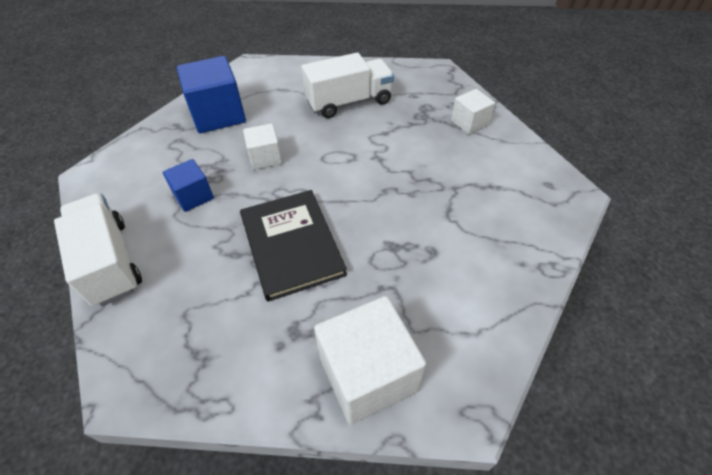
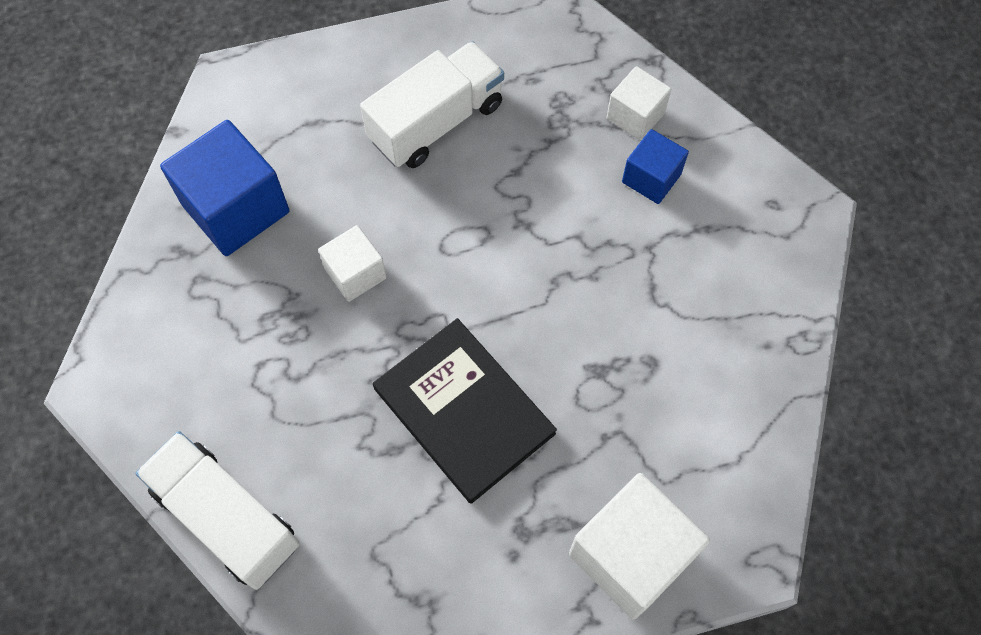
camera: 20 degrees left, 15 degrees up
(193, 196) = (283, 375): blue cube -> blue cube (651, 178)

